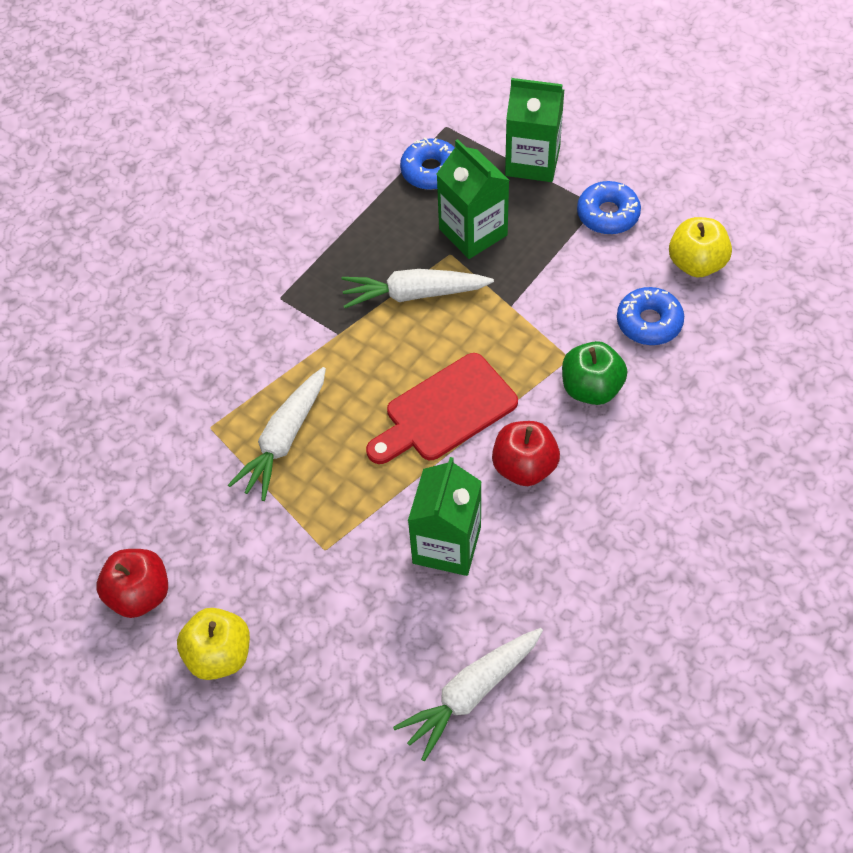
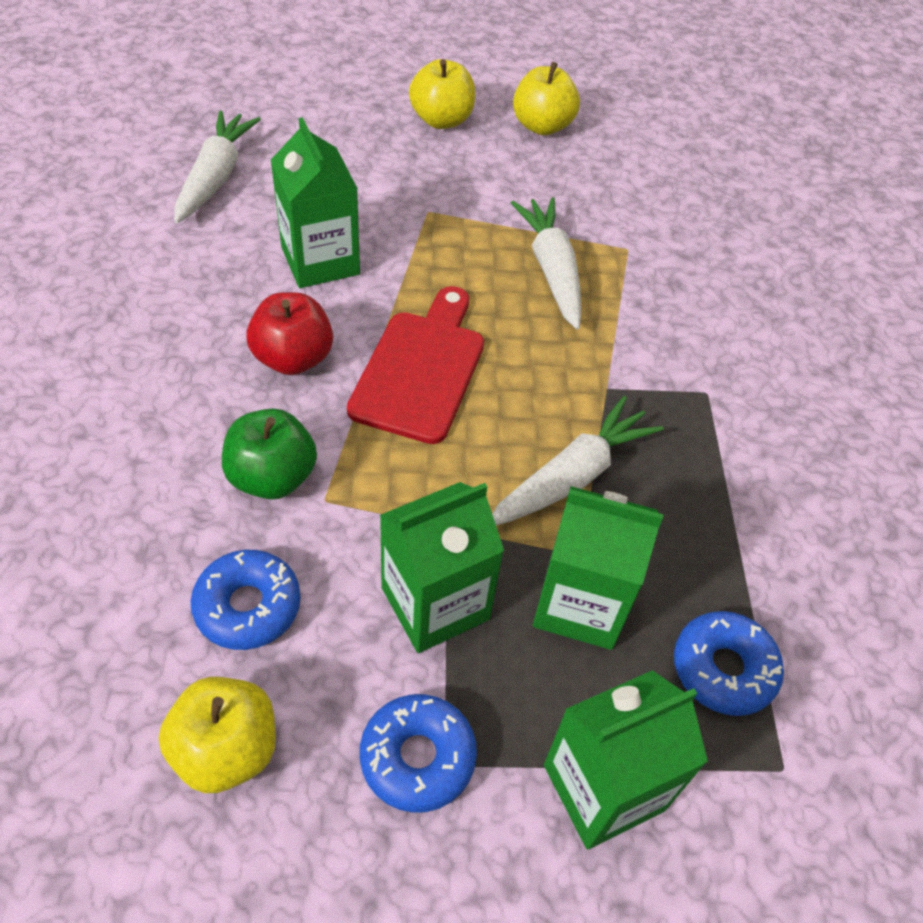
camera: 135 degrees right, 5 degrees down
(139, 594) = (542, 126): red apple -> yellow apple
(548, 272) = (435, 603): none -> green carton

